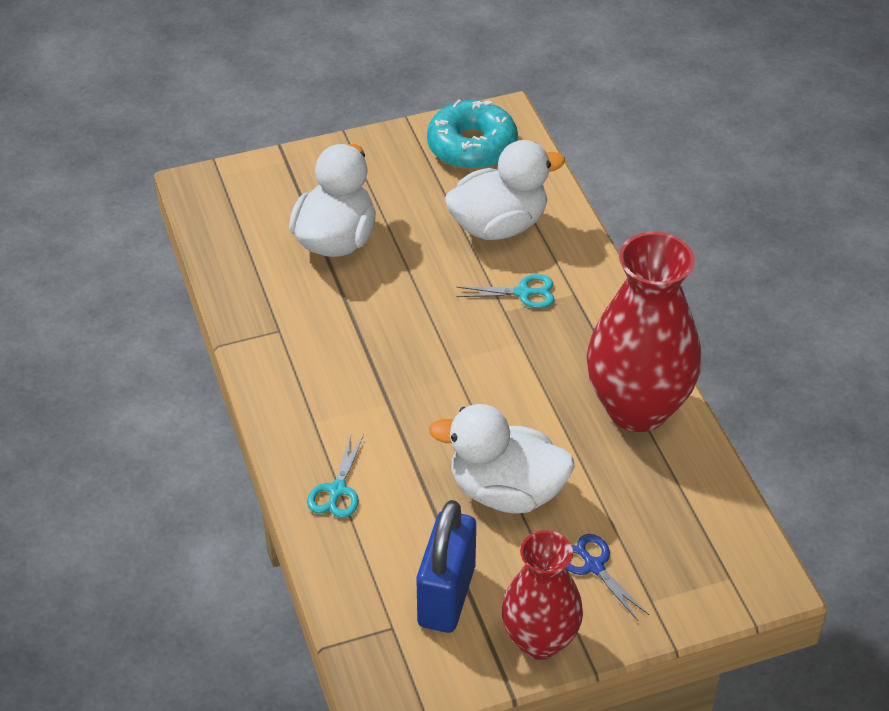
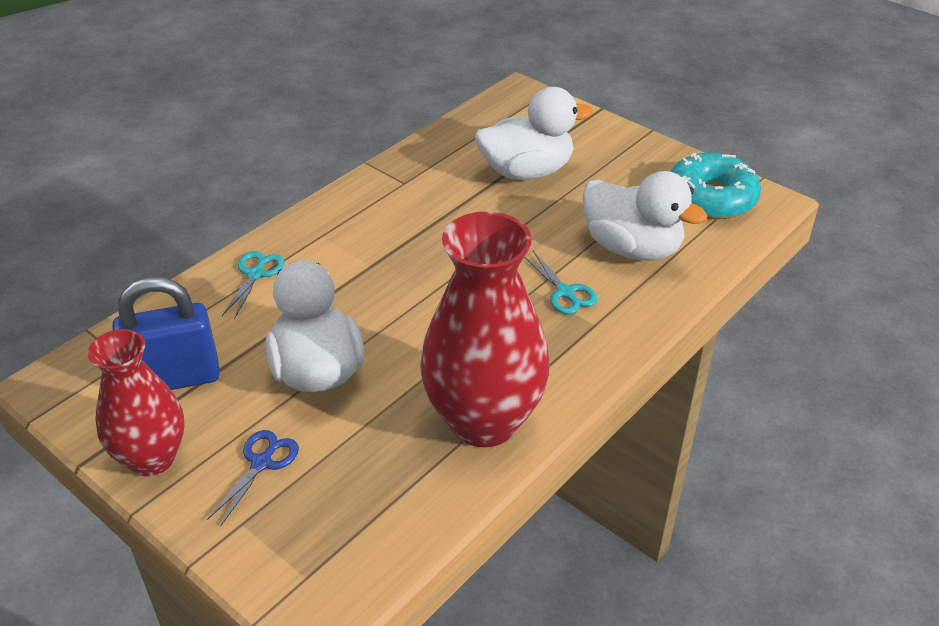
camera: 60 degrees right, 5 degrees down
(337, 490) = (256, 274): turquoise scissors -> turquoise scissors turned 120 degrees clockwise

